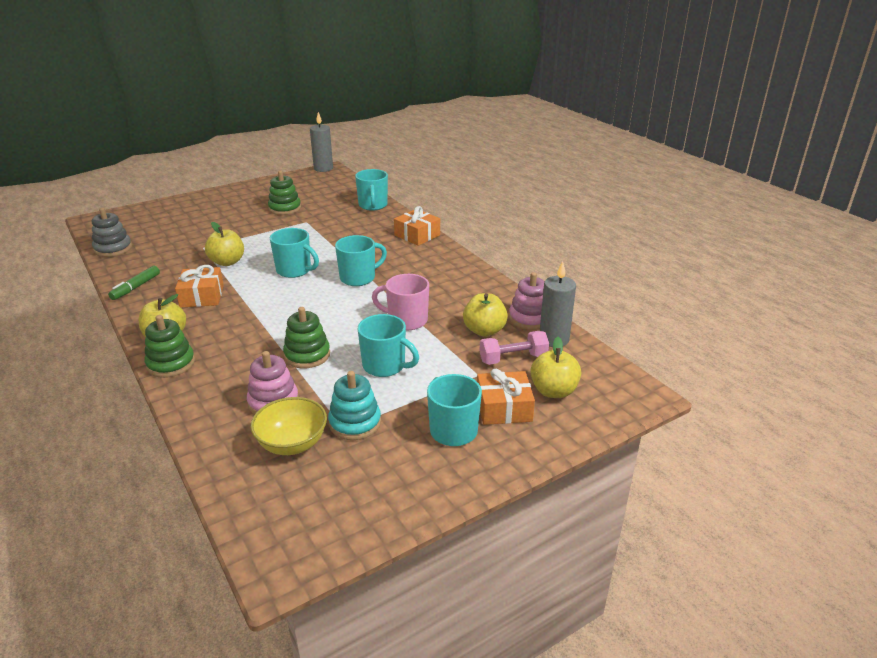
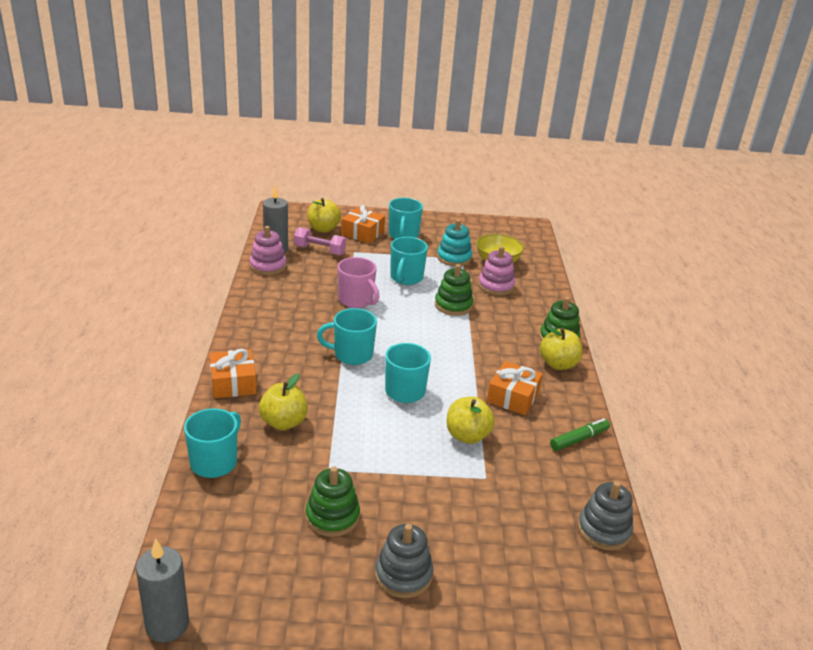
camera: 150 degrees left, 0 degrees up
(230, 204) = (403, 575): none -> grey stacking toy
(385, 366) = (406, 278): turquoise mug -> turquoise mug turned 135 degrees counterclockwise
(484, 330) = (311, 272): yellow apple -> yellow apple (283, 422)

